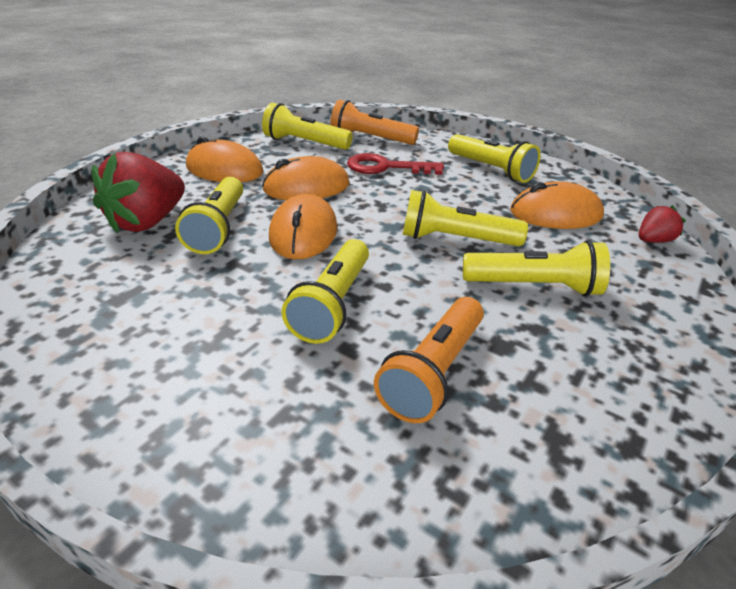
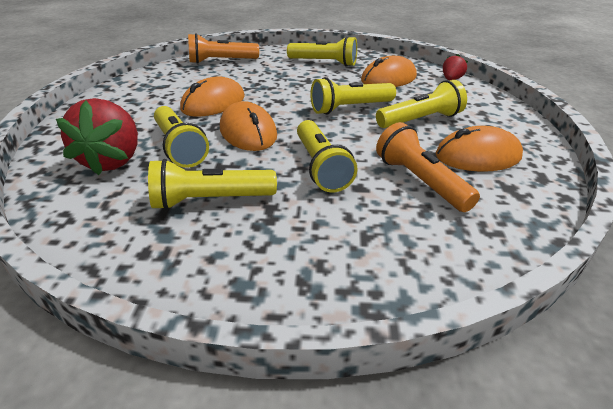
camera: 30 degrees left, 0 degrees up
(224, 169) = (131, 108): orange mouse -> orange mouse (477, 156)
(304, 143) = (174, 75): yellow flashlight -> yellow flashlight (210, 200)
(386, 167) = (255, 77): red key -> none
(433, 372) = (420, 181): orange flashlight -> orange flashlight turned 150 degrees clockwise

